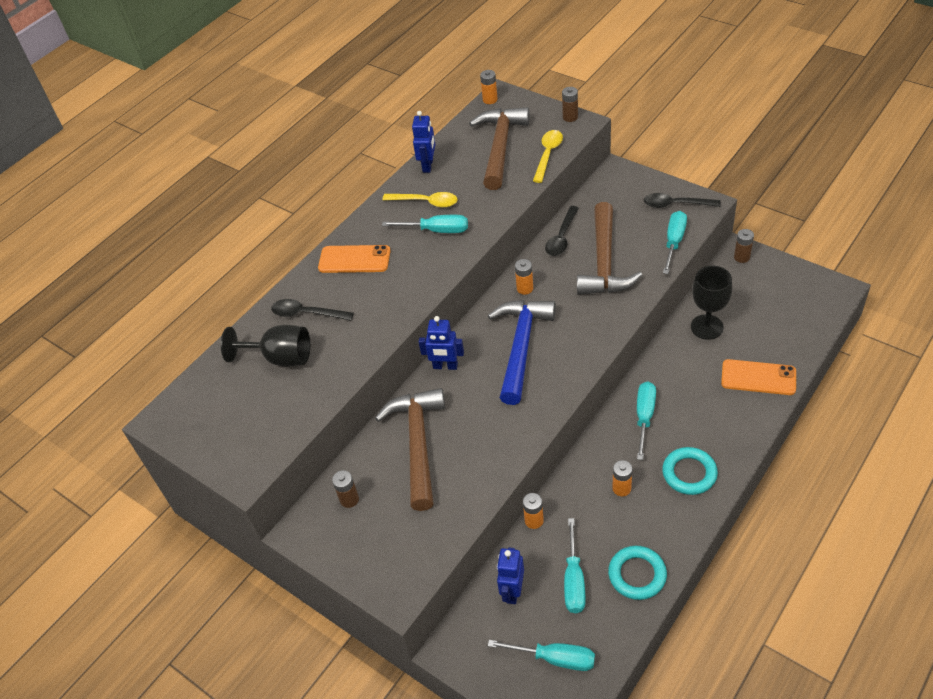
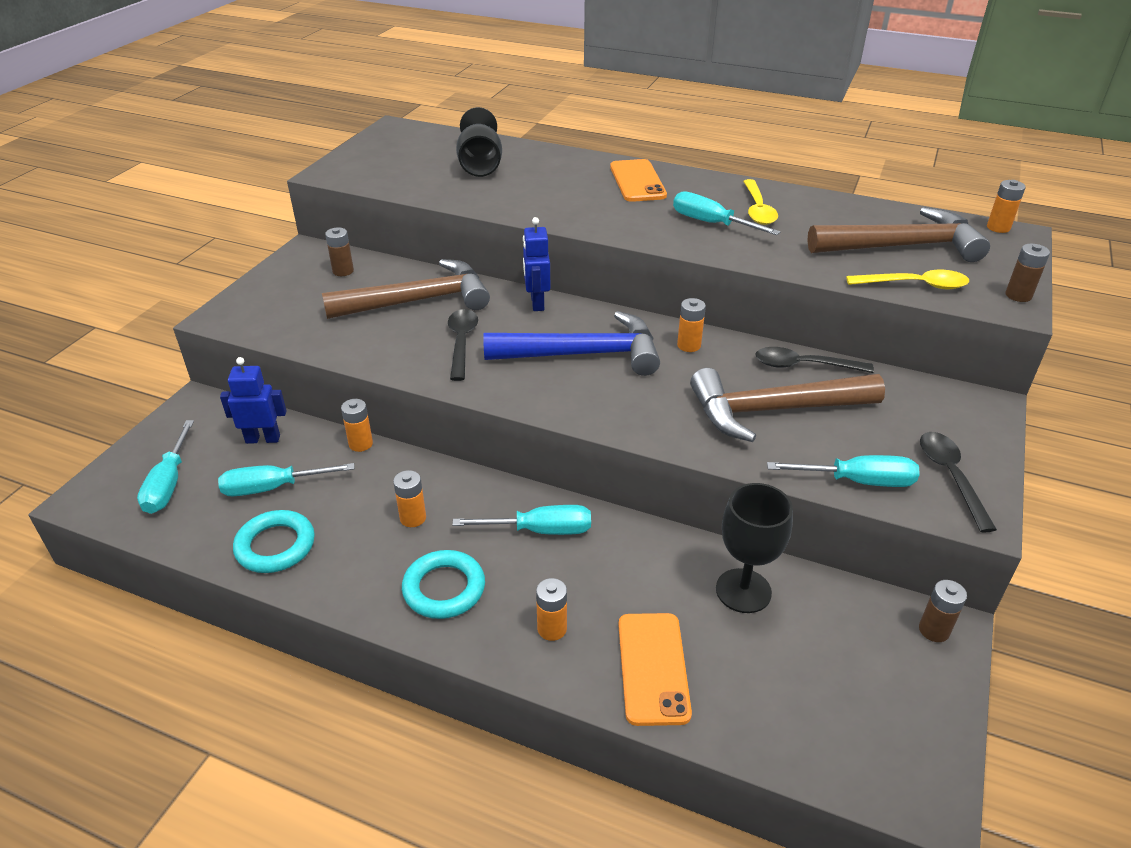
camera: 70 degrees right, 10 degrees down
(306, 313) = (545, 169): black spoon -> black spoon (461, 342)
(428, 165) = (827, 202): blue robot -> none
(437, 230) = (710, 223): turquoise screwdriver -> turquoise screwdriver turned 135 degrees clockwise
(727, 420) = (552, 629): none -> orange battery

